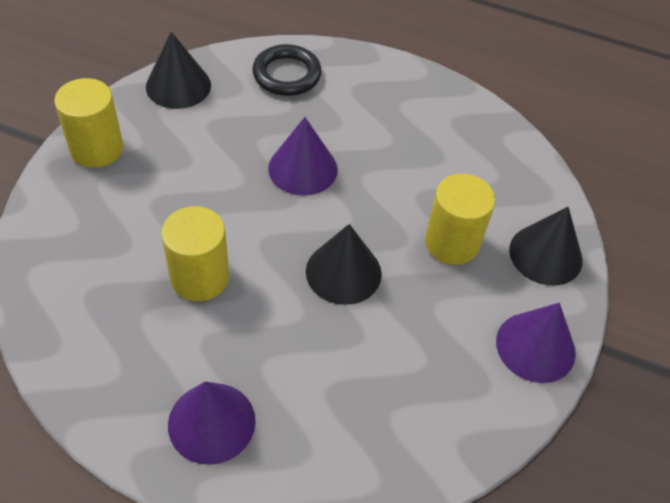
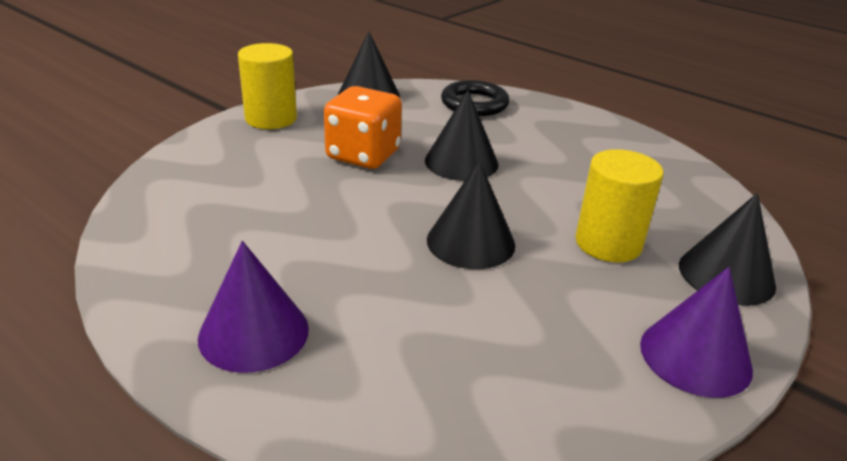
camera: 20 degrees right, 20 degrees down
(200, 277) = (313, 216): yellow cylinder -> none
(210, 182) = (363, 155): none -> orange dice
(303, 168) = (461, 162): purple cone -> black cone

